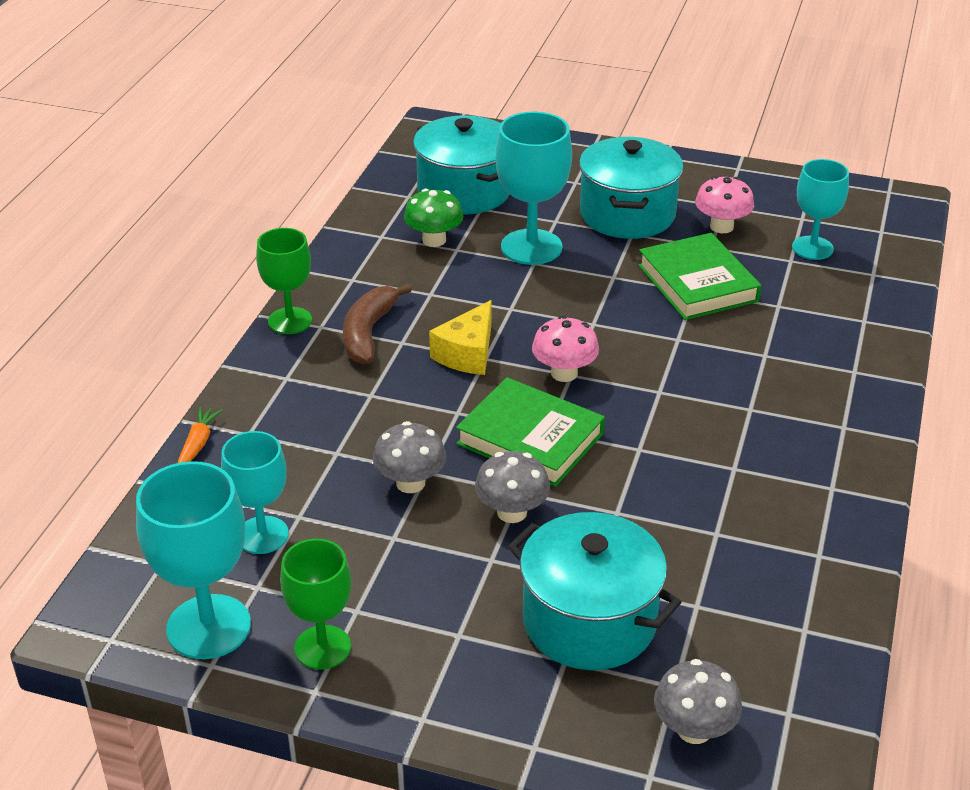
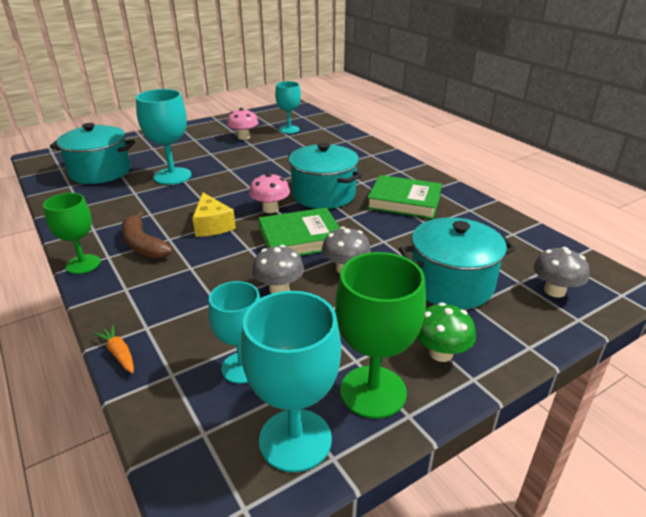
camera: 50 degrees left, 5 degrees down
(322, 647) = (373, 391): green goblet -> green goblet, size x1.50
(434, 240) = (115, 195): green mushroom -> green mushroom (441, 353)
(627, 214) = (197, 149): turquoise pot -> turquoise pot (323, 195)
(697, 283) = (267, 156): green book -> green book (404, 201)

